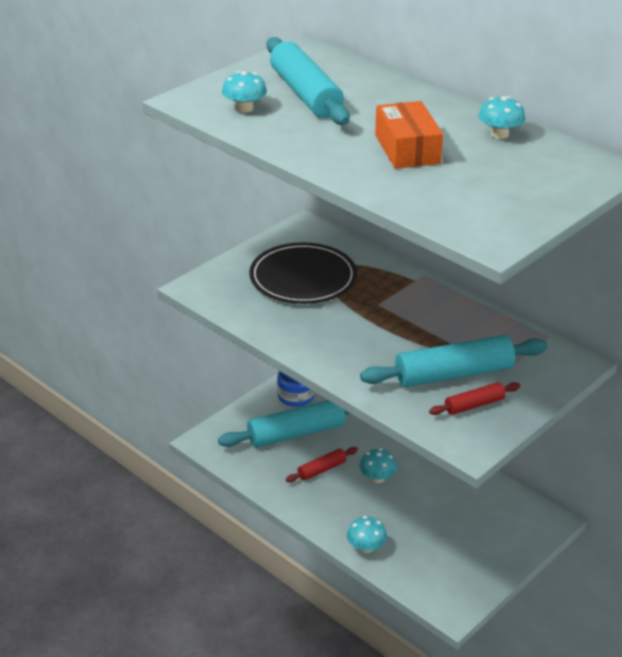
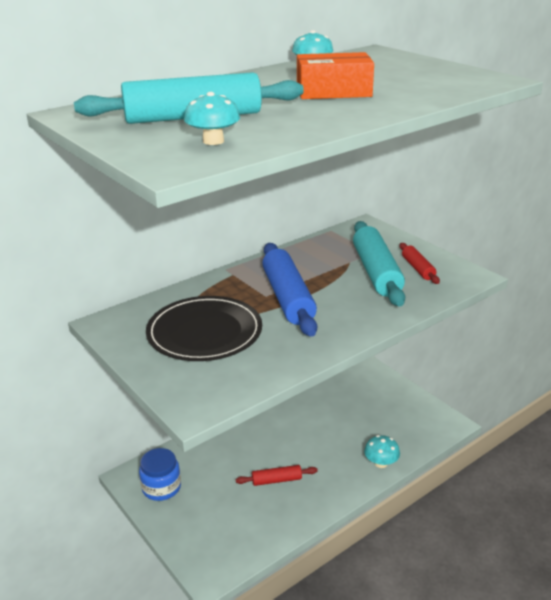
camera: 80 degrees left, 5 degrees down
(296, 433) = (218, 493): turquoise rolling pin -> none
(322, 470) = (276, 480): red rolling pin -> red rolling pin turned 75 degrees counterclockwise
(377, 478) = (295, 444): turquoise mushroom -> none
(378, 318) = (288, 298): none -> blue rolling pin

